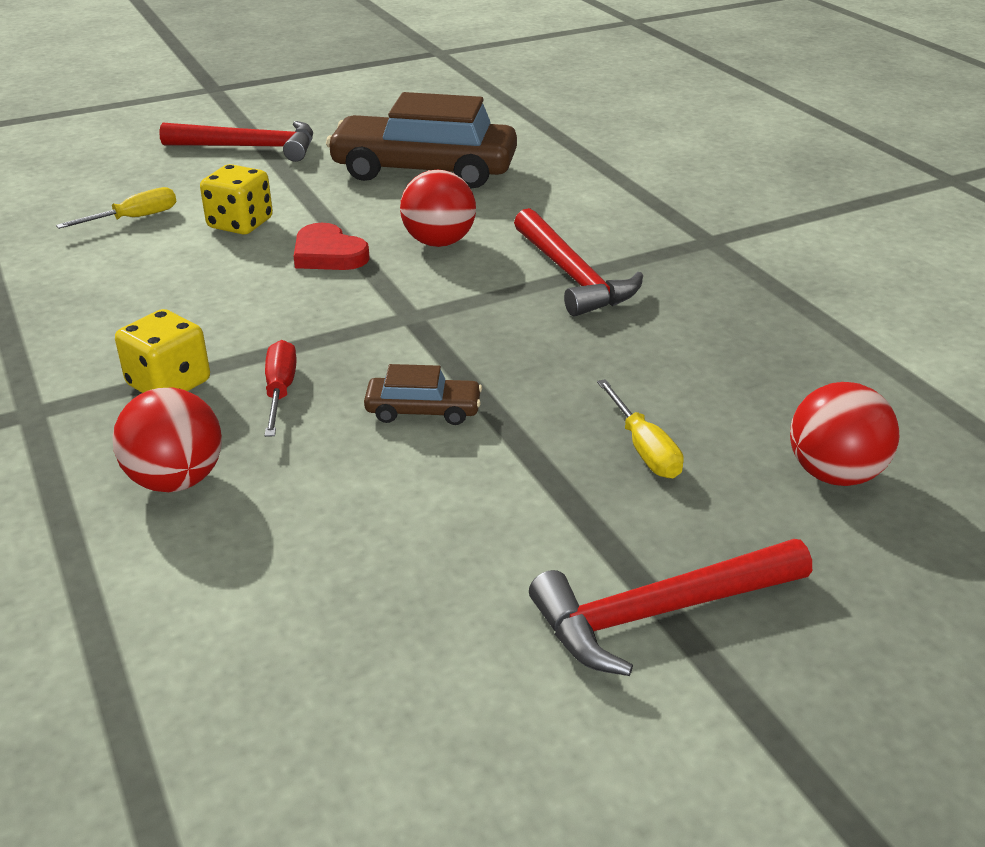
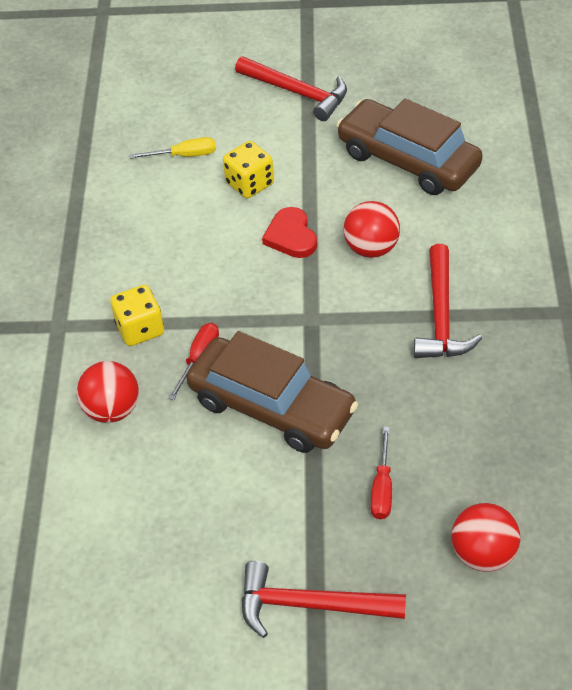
camera: 30 degrees right, 15 degrees up
(423, 410) = (272, 407): brown car -> brown car, size x2.26
(644, 448) = (382, 488): yellow screwdriver -> red screwdriver

